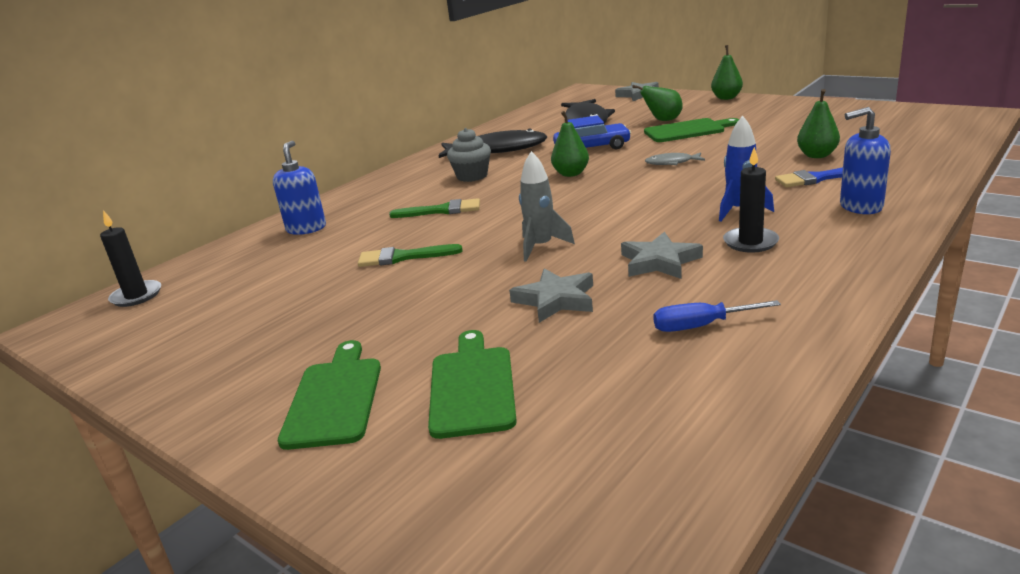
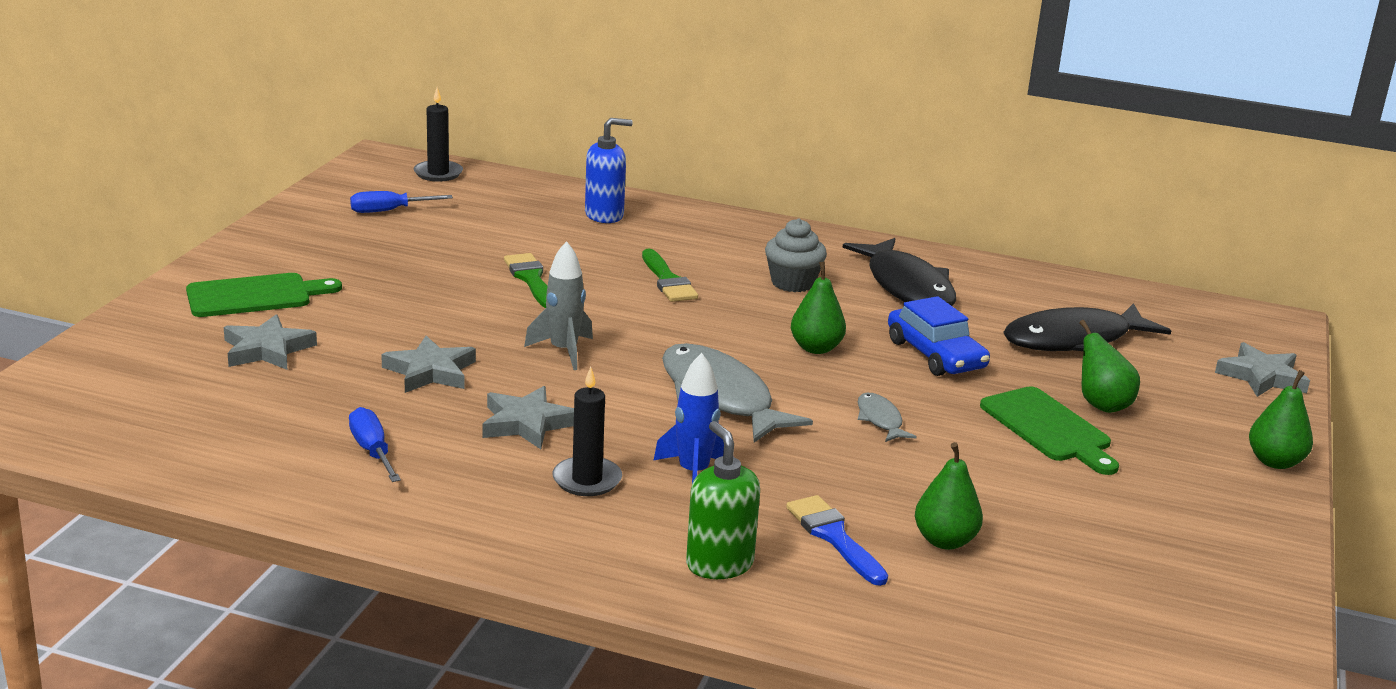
camera: 65 degrees right, 0 degrees up
(196, 321) = (389, 211): none -> blue screwdriver
(472, 387) = (267, 349): green cutting board -> grey star
(631, 200) = (720, 397): none -> grey fish
(860, 207) = (719, 564): blue soap dispenser -> green soap dispenser

